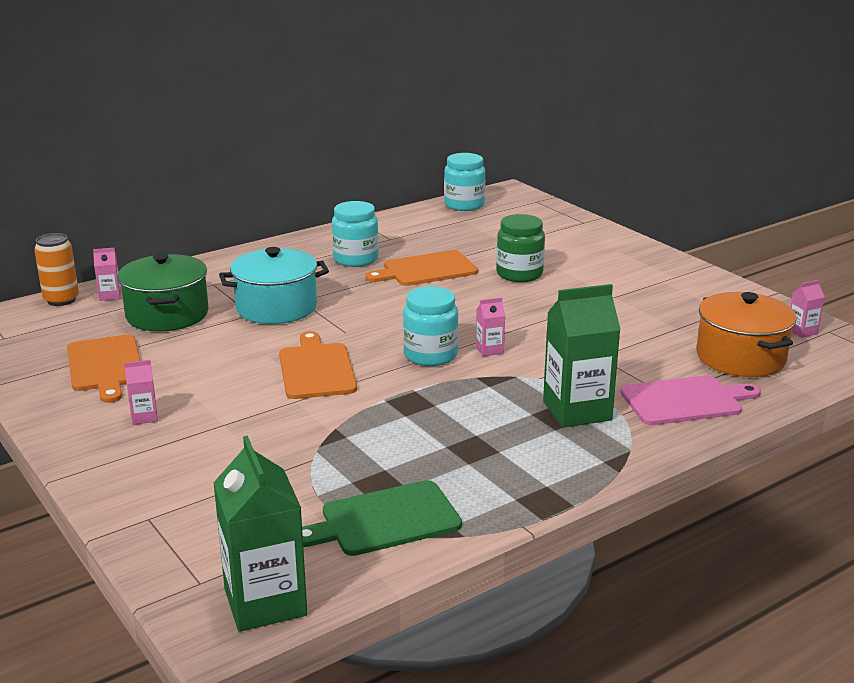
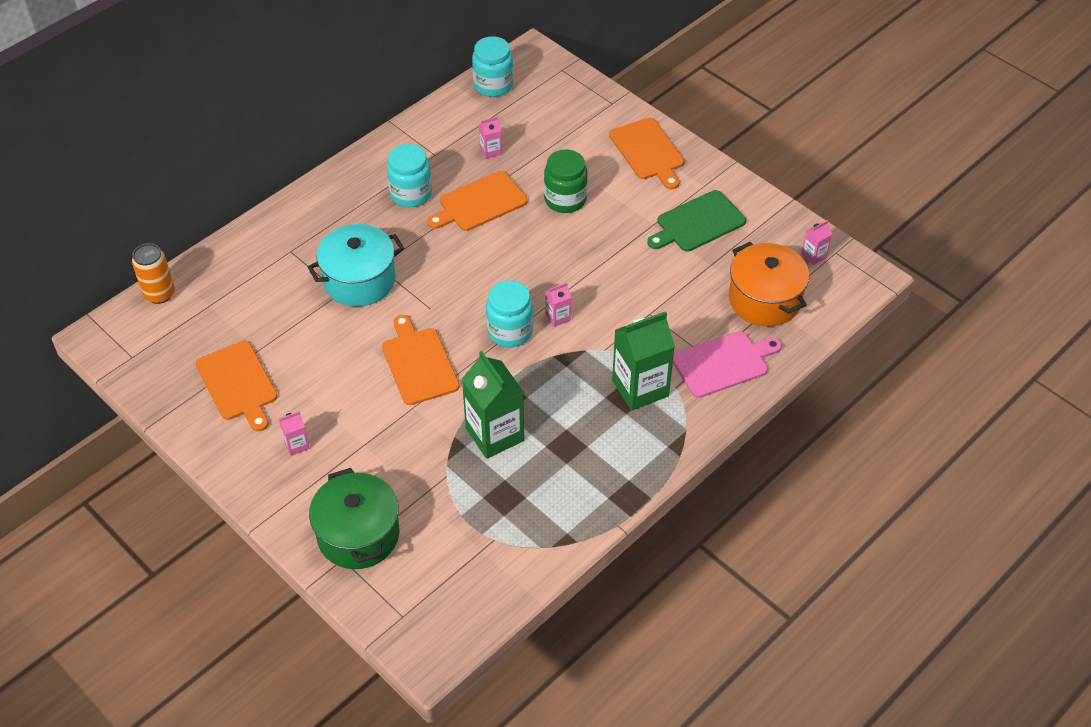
camera: 10 degrees left, 25 degrees up
(110, 296) = (202, 282): pink carton -> pink carton (490, 151)
(167, 315) = (265, 304): green pot -> green pot (358, 535)
(265, 602) = (454, 627): green carton -> green carton (494, 434)
(385, 520) = (517, 534): green cutting board -> green cutting board (697, 223)
(616, 252) = (648, 151): none -> orange cutting board

